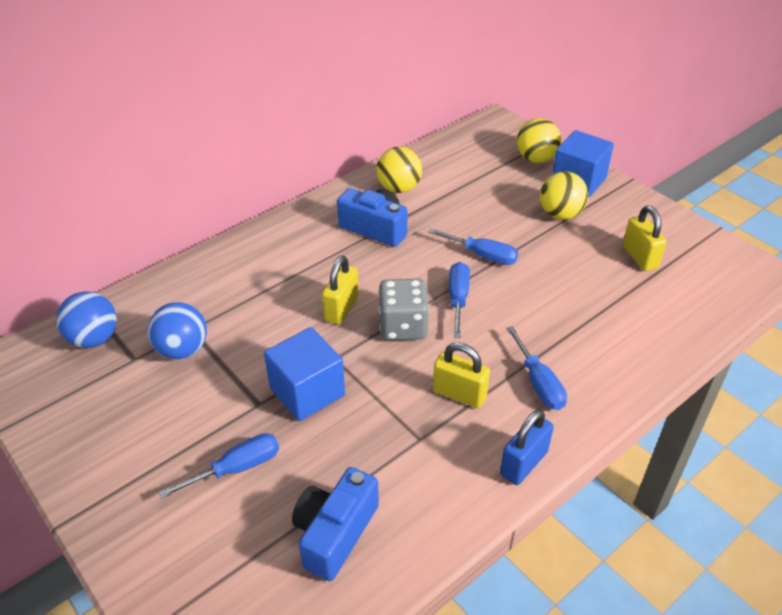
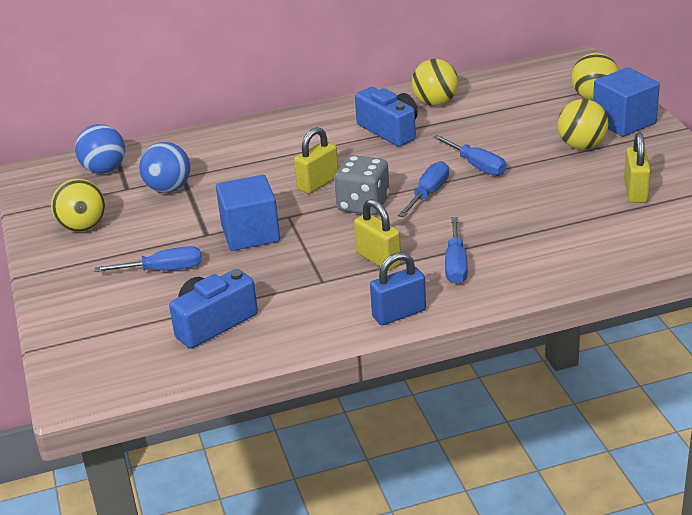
camera: 25 degrees right, 10 degrees down
(108, 427) = (83, 227): none -> yellow ball

